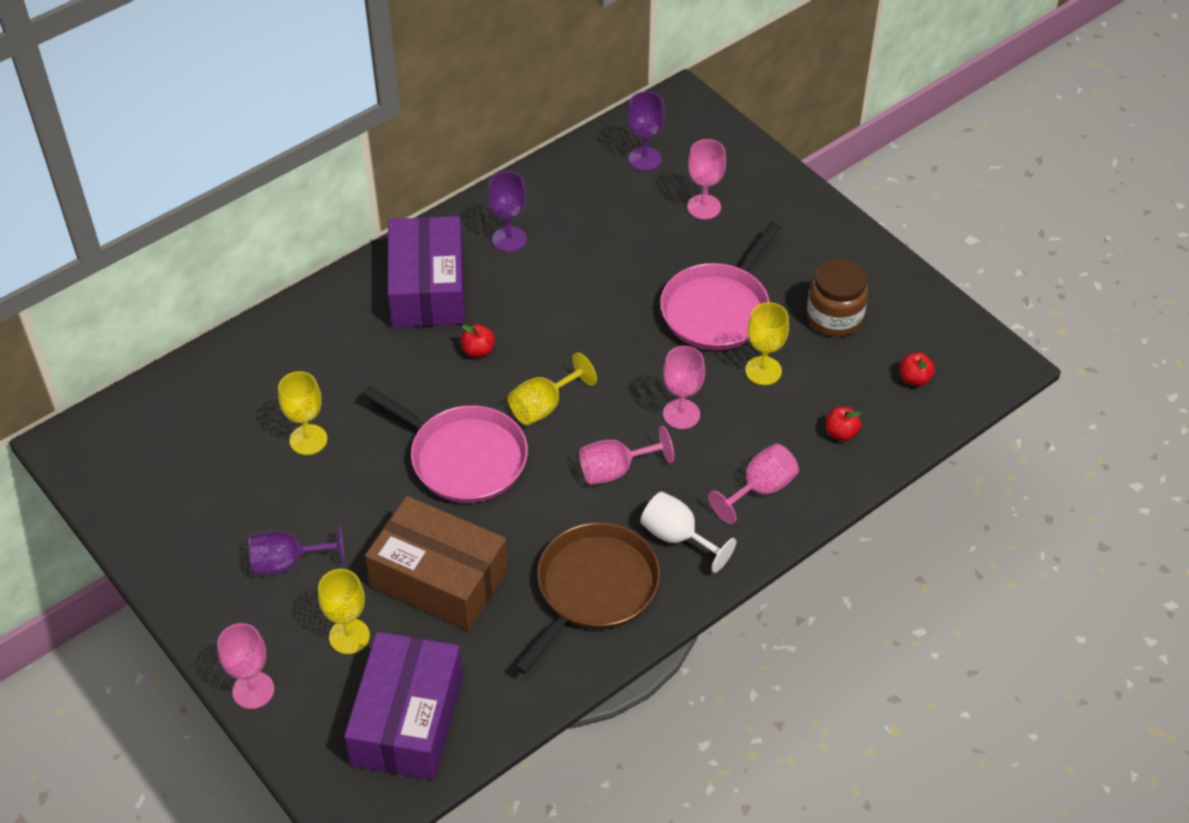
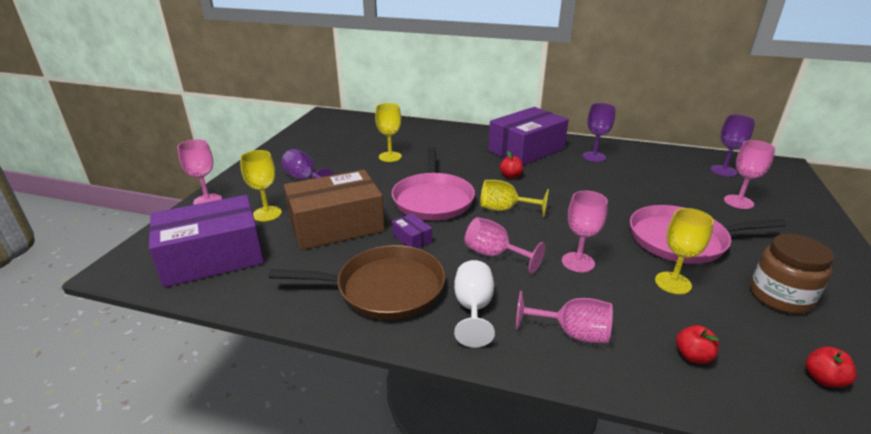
camera: 55 degrees right, 20 degrees down
(439, 578) = (336, 225): brown box -> brown box turned 75 degrees clockwise
(528, 522) = (412, 238): none -> purple box

